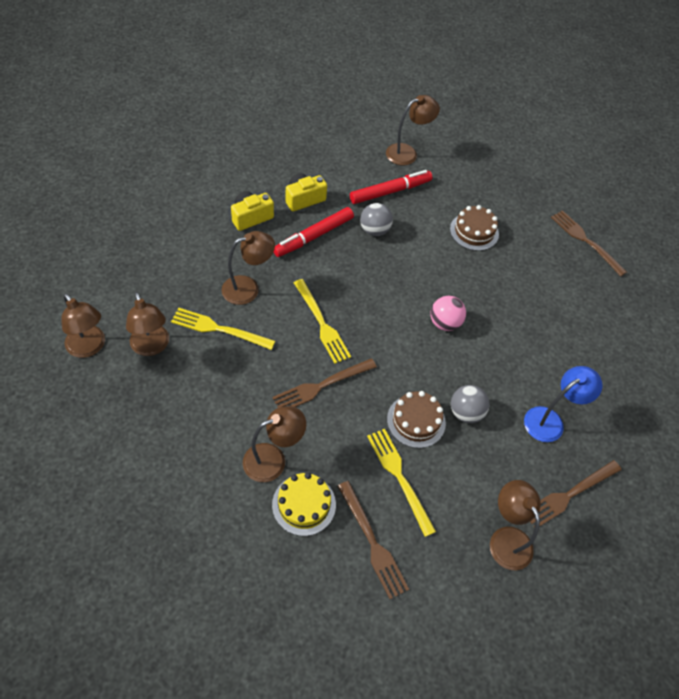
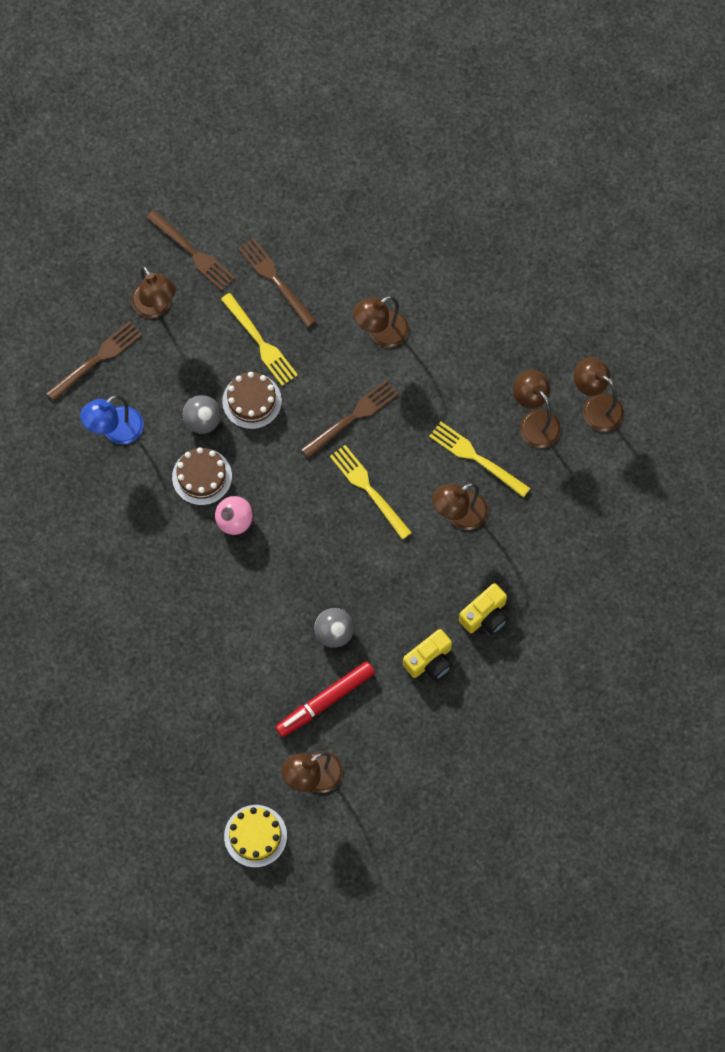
camera: 175 degrees right, 15 degrees up
(218, 329) = (475, 457): yellow fork -> yellow fork turned 150 degrees counterclockwise
(304, 504) = (343, 299): yellow cake -> yellow cake (255, 836)
(313, 236) = (404, 605): red marker -> none
(474, 231) = (212, 661): brown cake -> brown cake (202, 476)
(585, 240) = (73, 682): brown fork -> brown fork (193, 253)

